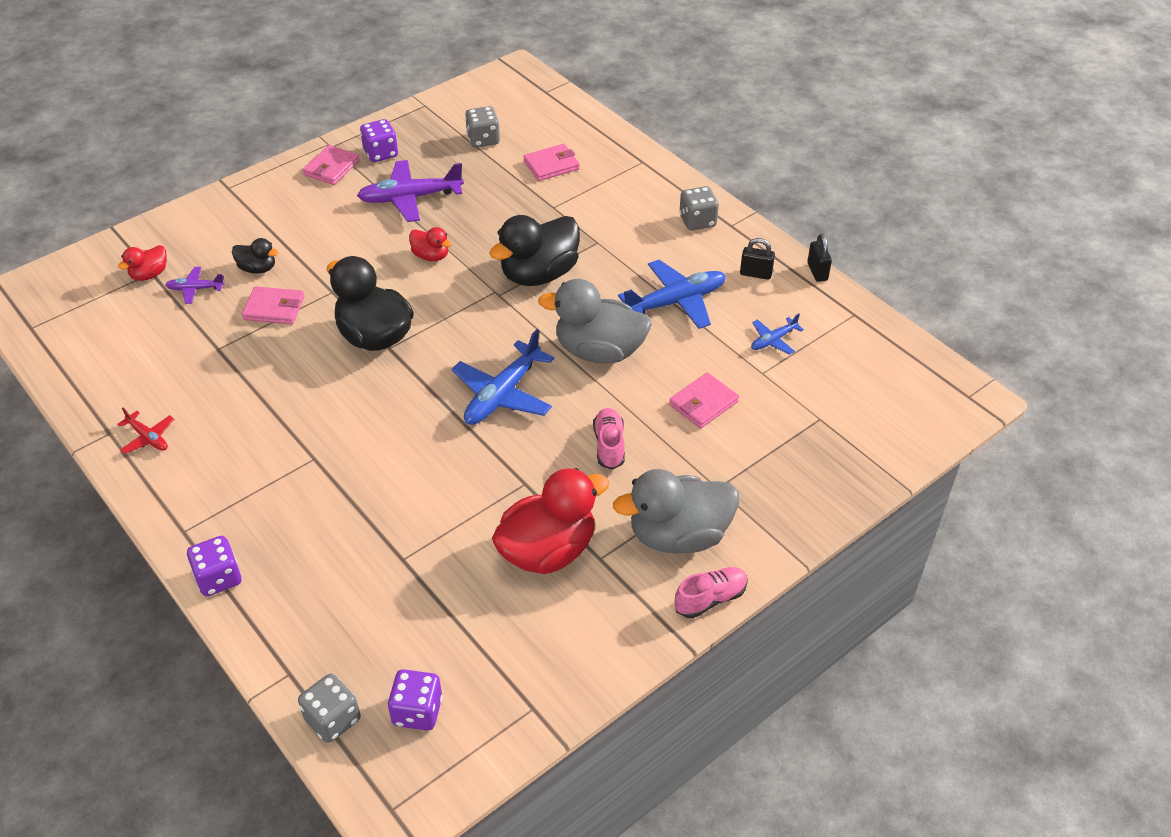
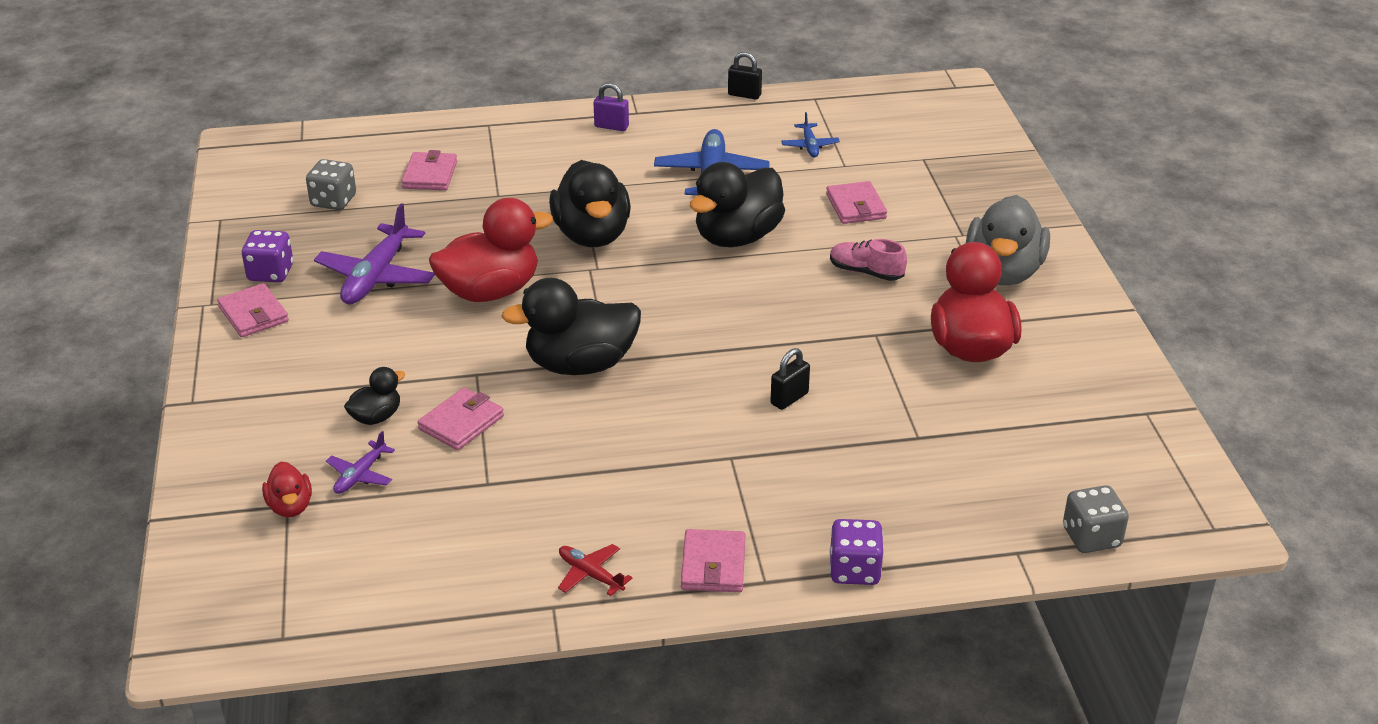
camera: 60 degrees left, 10 degrees down
(148, 437) = (590, 574): red plane -> red plane turned 120 degrees counterclockwise
(187, 496) = (713, 565): none -> pink wallet
(417, 711) = (1112, 481): purple dice -> none
(431, 256) = (490, 291): red duck -> red duck, size x2.04
(503, 394) = (745, 310): blue plane -> none
(599, 351) = (737, 237): grey duck -> black duck
(697, 221) = (611, 126): grey dice -> purple padlock
(710, 599) = (1084, 281): pink shoe -> none
(755, 274) = (716, 124): black padlock -> black padlock (789, 398)

